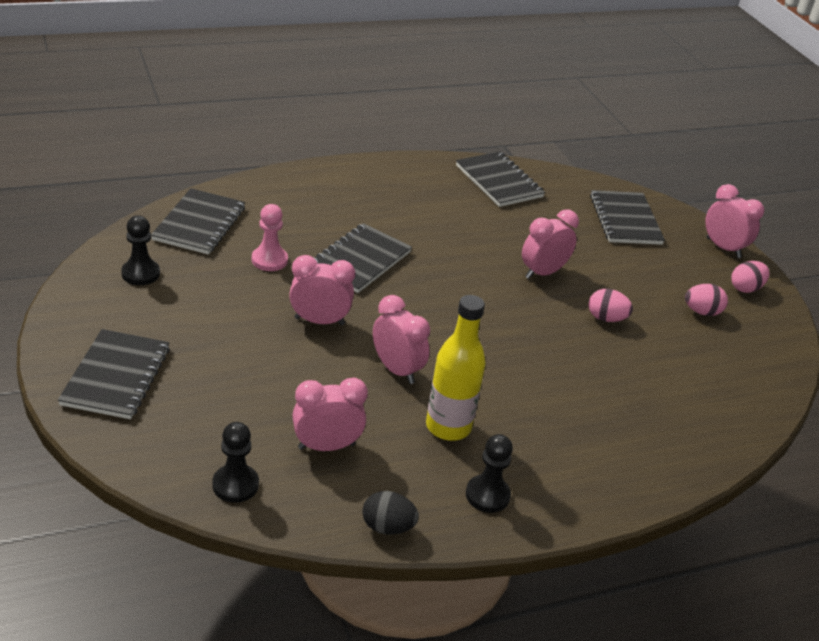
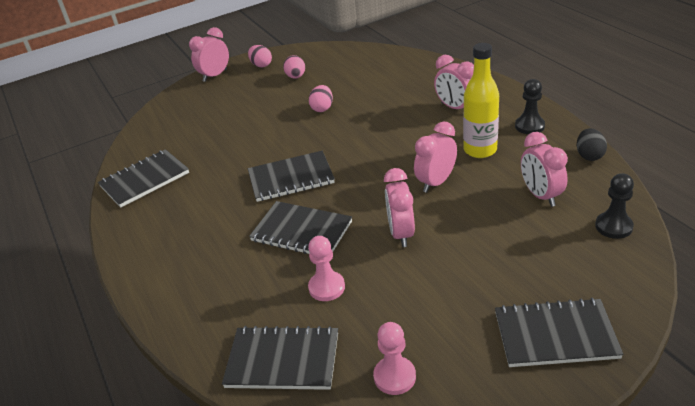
camera: 90 degrees left, 0 degrees up
(140, 273) = (394, 377): black pawn -> pink pawn
(542, 273) = (278, 139): pink clock -> pink clock (455, 108)
(625, 220) = (190, 114): black notebook -> black notebook (291, 178)

